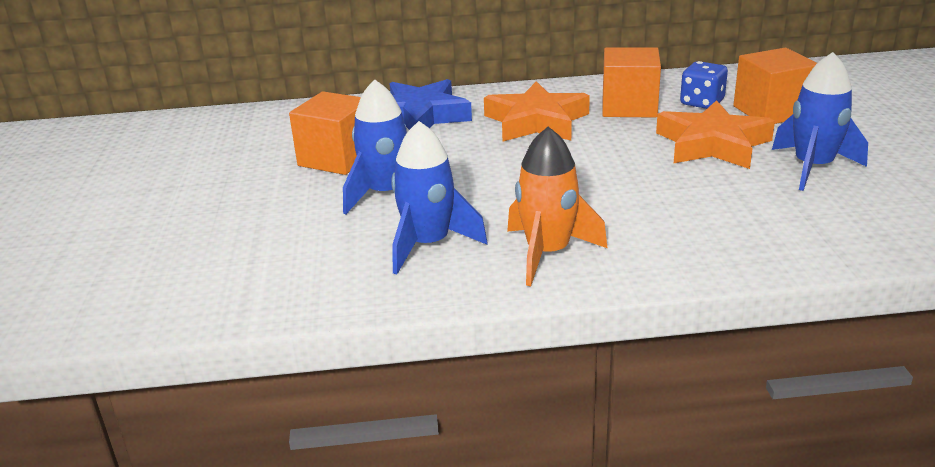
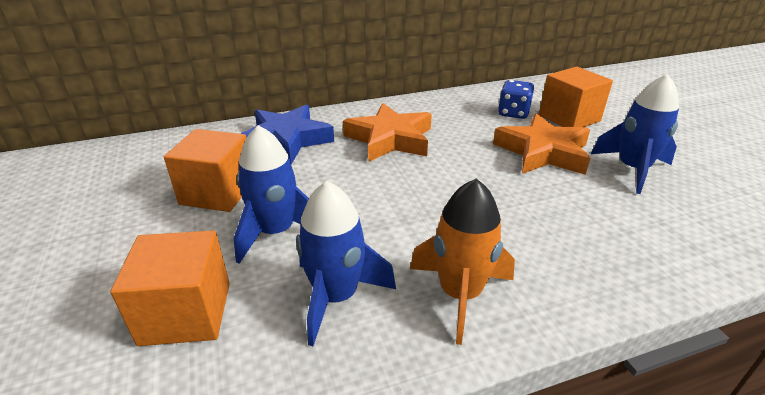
camera: 15 degrees left, 5 degrees up
(629, 107) = (459, 120): orange cube -> orange cube (186, 313)

